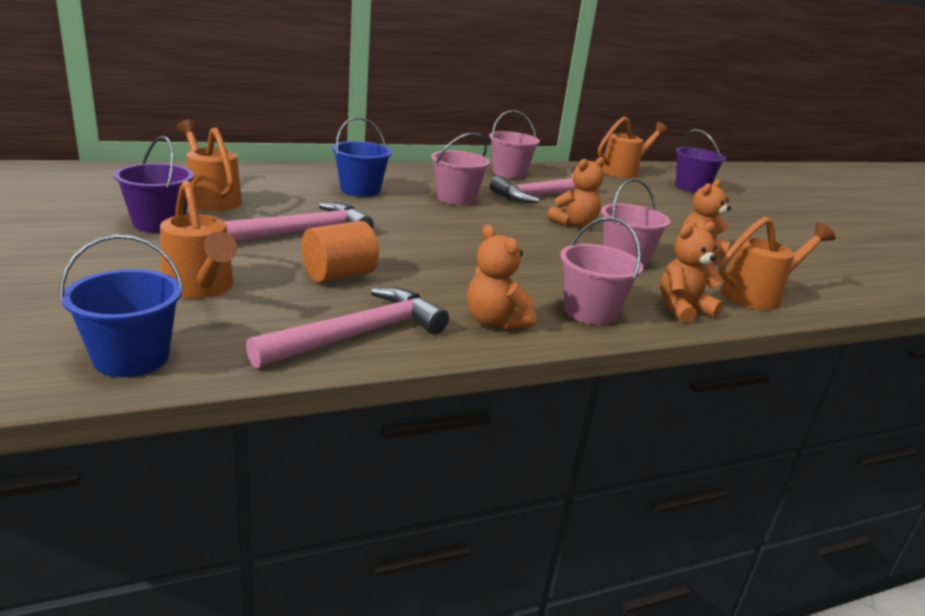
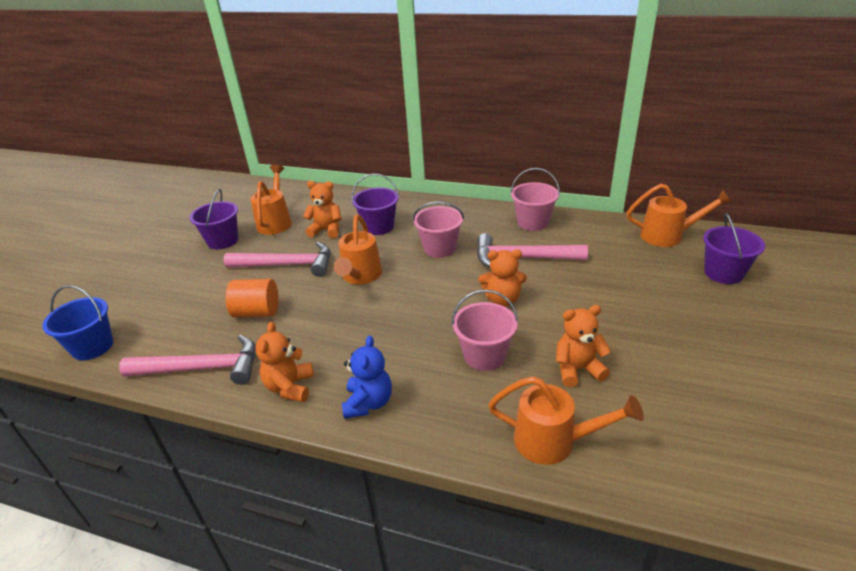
camera: 45 degrees right, 10 degrees up
(201, 288) = (178, 302): orange watering can -> orange watering can (360, 276)
(360, 190) = (379, 227): blue bucket -> purple bucket
(590, 312) = (368, 403): pink bucket -> blue teddy bear
(682, 309) = (450, 429): orange teddy bear -> orange teddy bear (326, 230)

